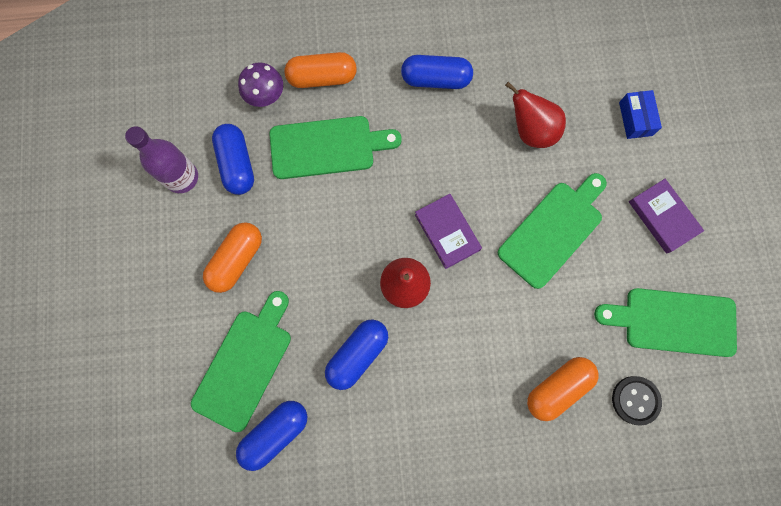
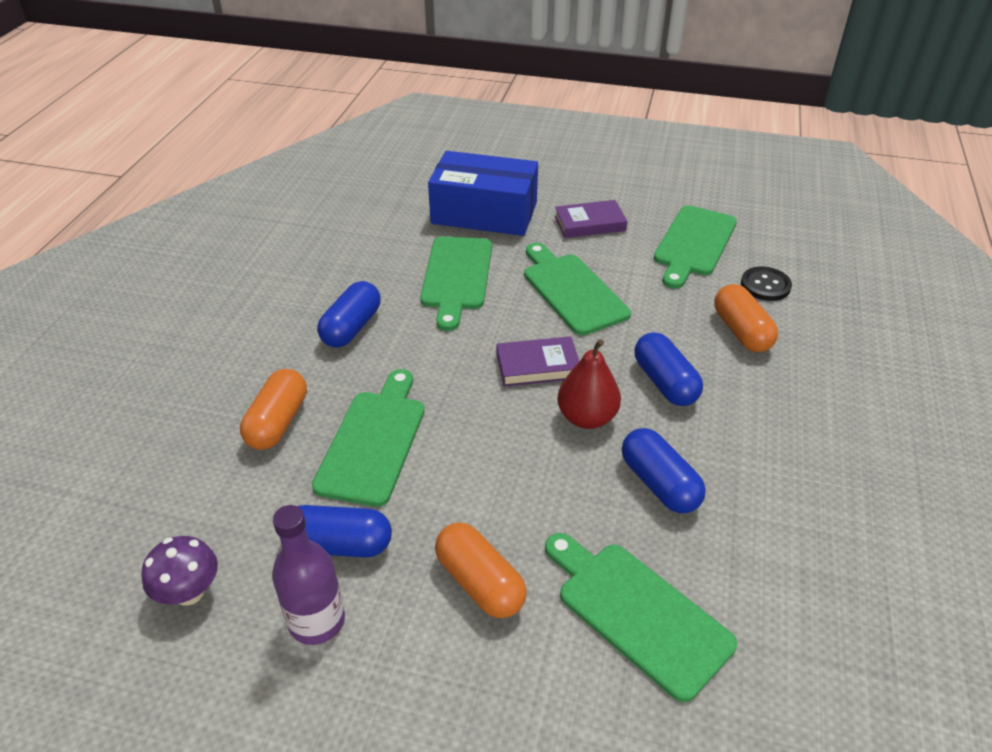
camera: 70 degrees left, 35 degrees down
(266, 96) = (261, 486): purple mushroom -> purple mushroom (189, 592)
(275, 433) = (746, 601): blue capsule -> blue capsule (665, 382)
(531, 131) = (456, 277): red pear -> green cutting board
(635, 119) = (484, 213): blue box -> blue box, size x2.33

